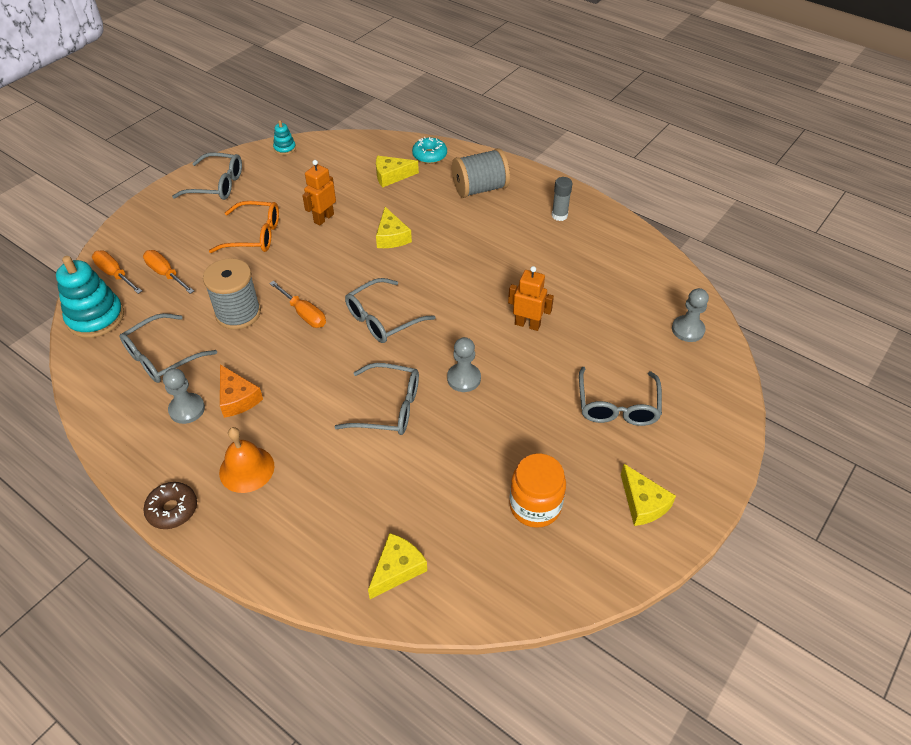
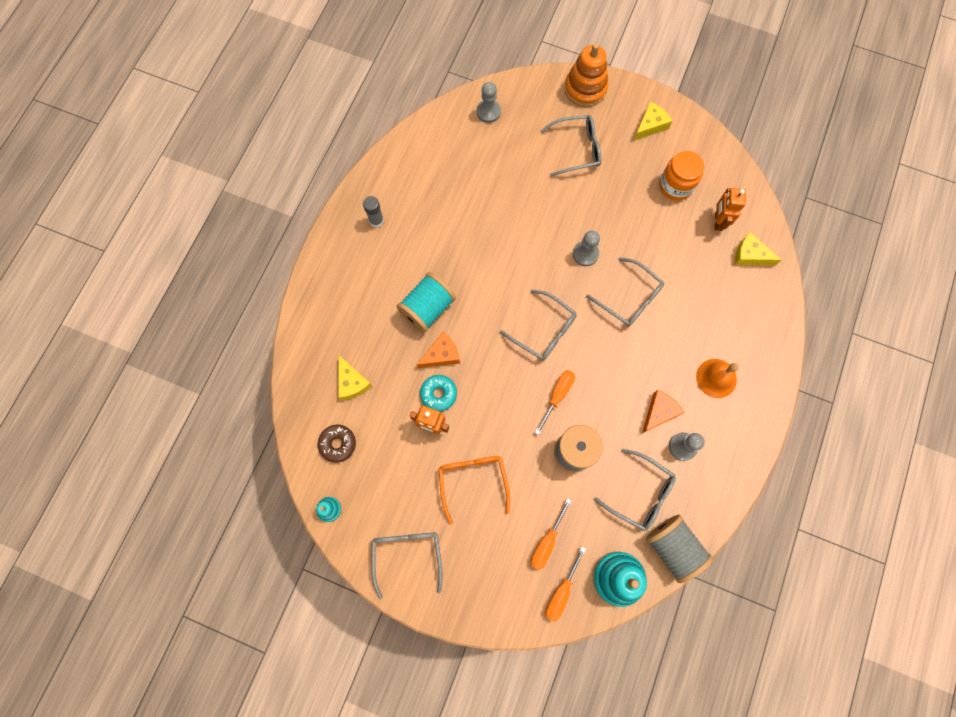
camera: 105 degrees left, 25 degrees up
(172, 509) = (765, 414): brown donut -> brown donut (338, 444)
(389, 407) = (629, 298): grey glasses -> grey glasses turned 135 degrees clockwise
(391, 237) = (441, 355): yellow cheese -> orange cheese
(429, 155) = (310, 355): turquoise donut -> turquoise donut (438, 394)
(446, 235) = (427, 308): none -> turquoise spool
(480, 189) = (353, 295): grey spool -> grey spool (672, 547)
(527, 324) = (516, 221): orange robot -> orange robot (718, 221)
(715, 439) = (585, 89): none -> orange stacking toy

